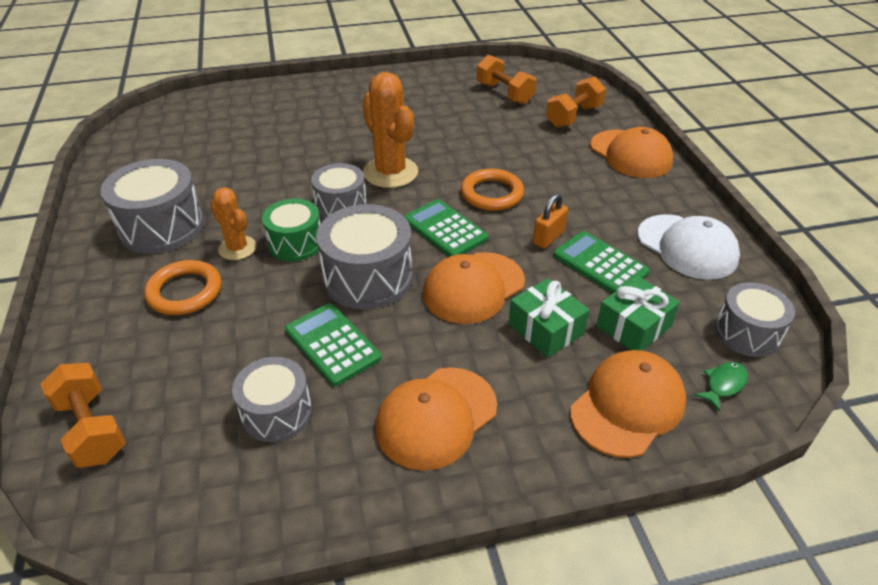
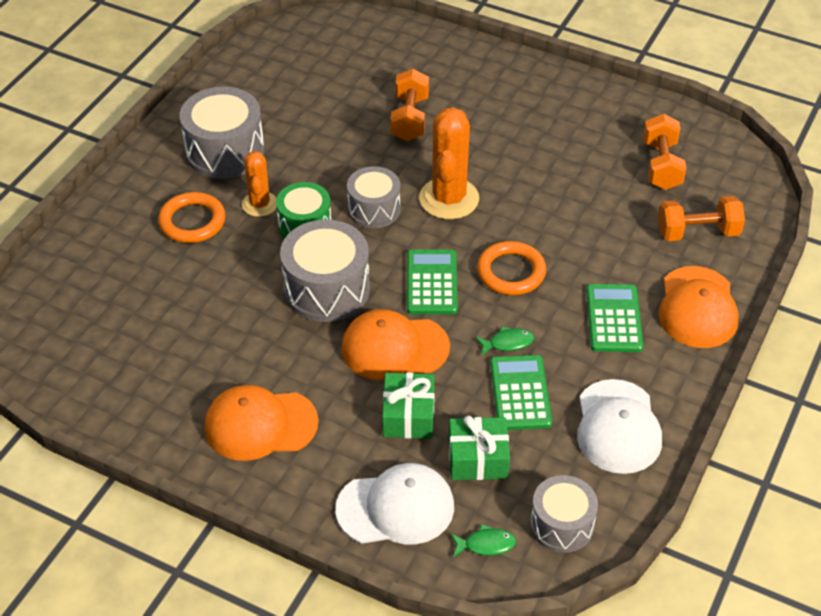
camera: 40 degrees right, 5 degrees up
(92, 429) = (58, 292): orange dumbbell -> orange dumbbell (410, 119)
(276, 412) = (168, 353): grey drum -> none
(332, 344) = (248, 327): green calculator -> green calculator (614, 319)
(548, 237) = (508, 343): orange padlock -> green fish
(627, 406) = (395, 508): orange cap -> white cap

